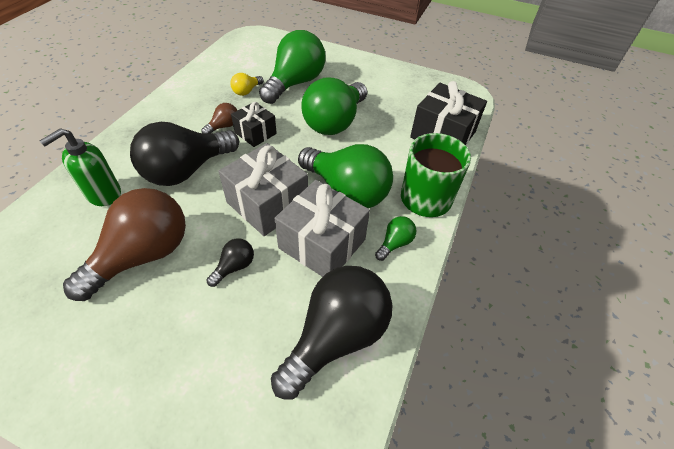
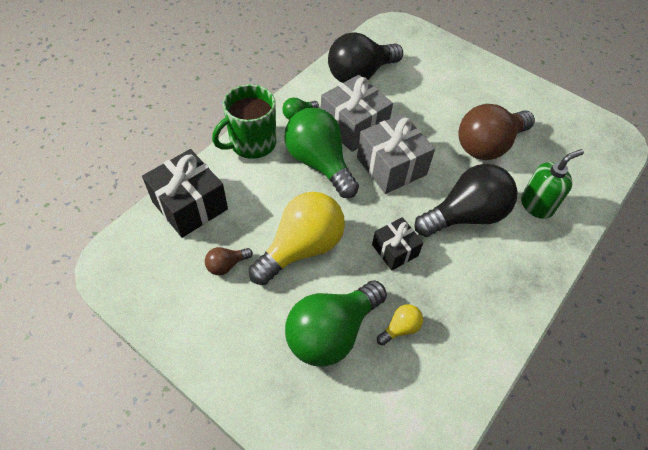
camera: 165 degrees left, 5 degrees up
(224, 126) = (430, 268): brown light bulb -> brown light bulb (226, 265)
(234, 267) = (420, 124): black light bulb -> none
(334, 122) = (301, 248): green light bulb -> yellow light bulb

